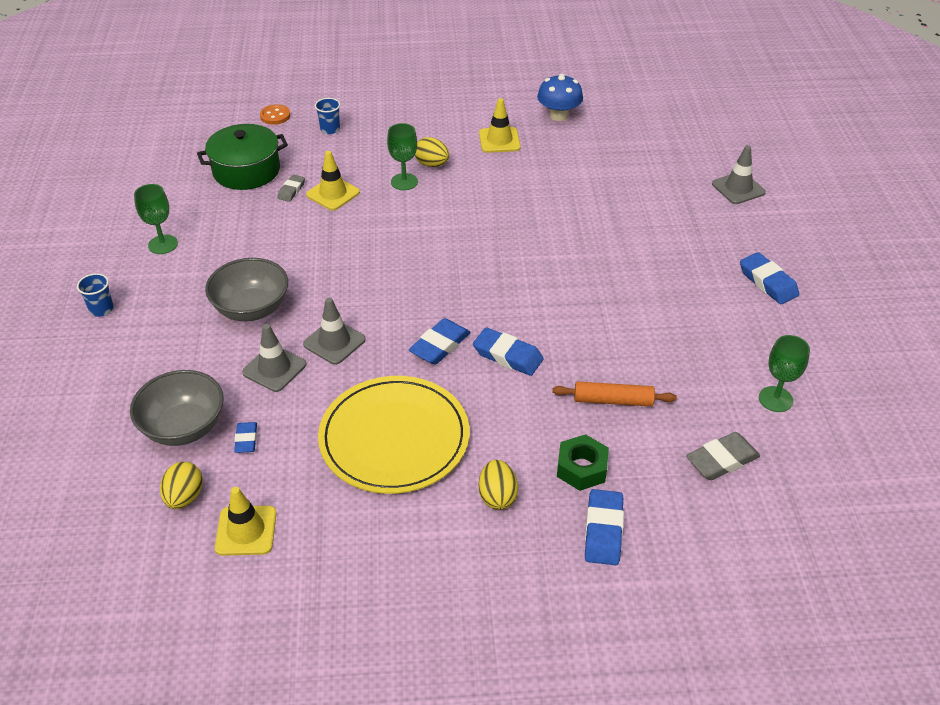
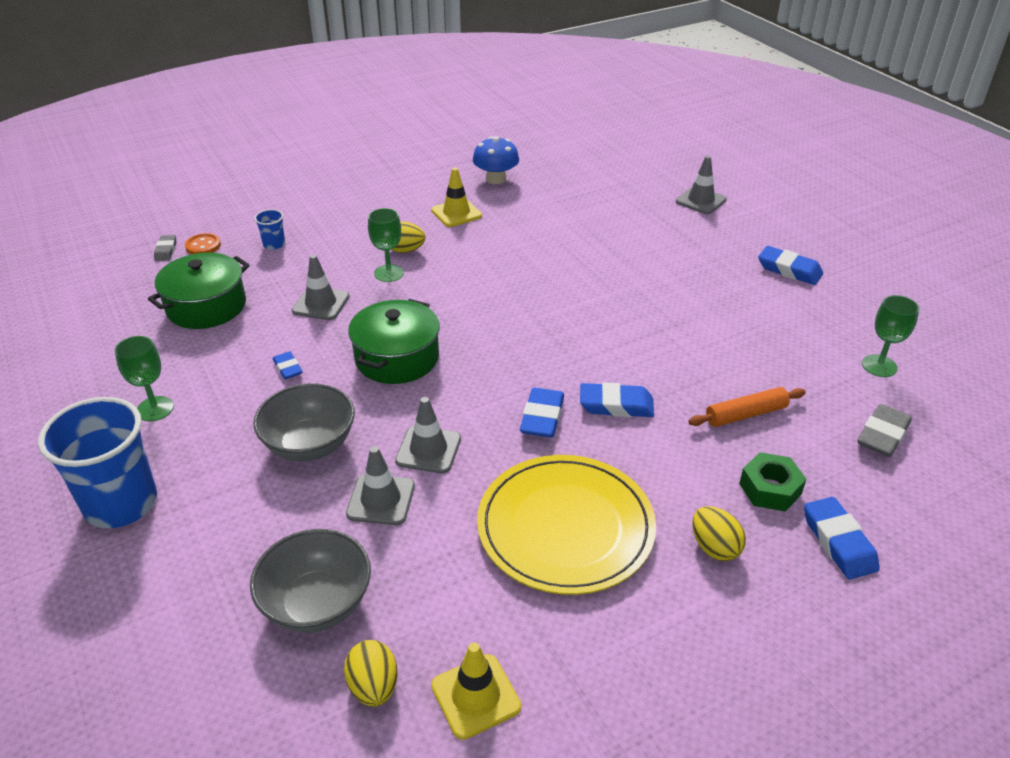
camera: 25 degrees left, 5 degrees down
(101, 309) = (121, 504): blue cup -> blue cup, size x2.31
(246, 440) = (403, 590): blue eraser -> blue eraser (288, 368)
(291, 190) = (272, 313): grey eraser -> grey eraser (166, 251)
(333, 194) = (321, 304): yellow traffic cone -> grey traffic cone
(361, 259) = (397, 358): none -> green pot

